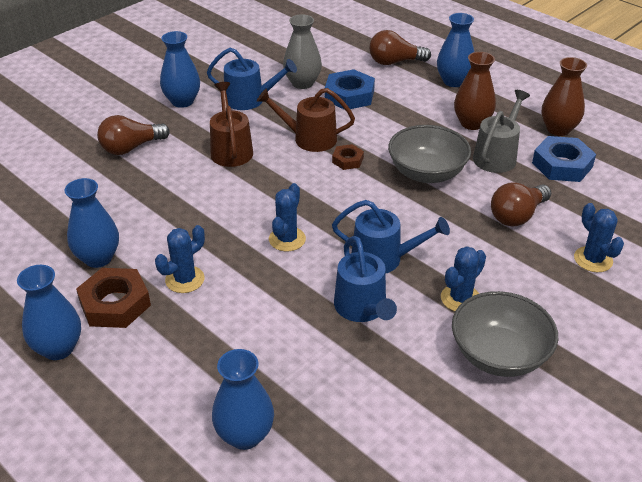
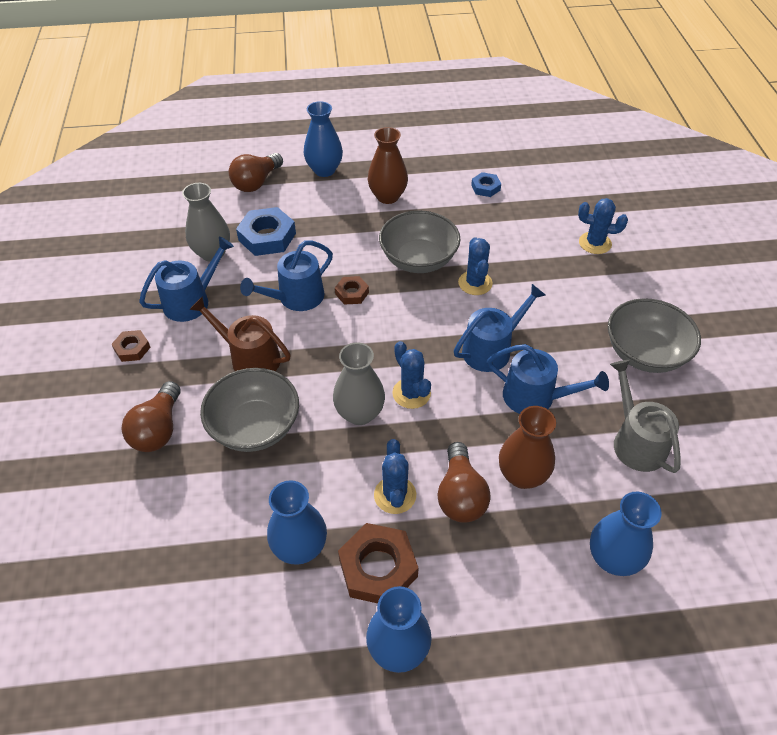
camera: 50 degrees left, 10 degrees up
(175, 184) = (255, 427): none -> grey bowl
(182, 101) = (132, 348): blue vase -> brown nut
(239, 224) = (360, 413): none -> grey vase
(309, 139) = (296, 298): brown watering can -> blue watering can
(460, 298) = (573, 335): blue cactus -> blue cactus (475, 283)
(497, 156) = (440, 211): grey watering can -> grey watering can (636, 442)
(517, 216) = (516, 247): brown light bulb -> brown light bulb (460, 495)
(558, 129) = (445, 161): brown vase -> brown vase (522, 475)
(562, 165) = (485, 187): blue nut -> blue nut, size x0.55

